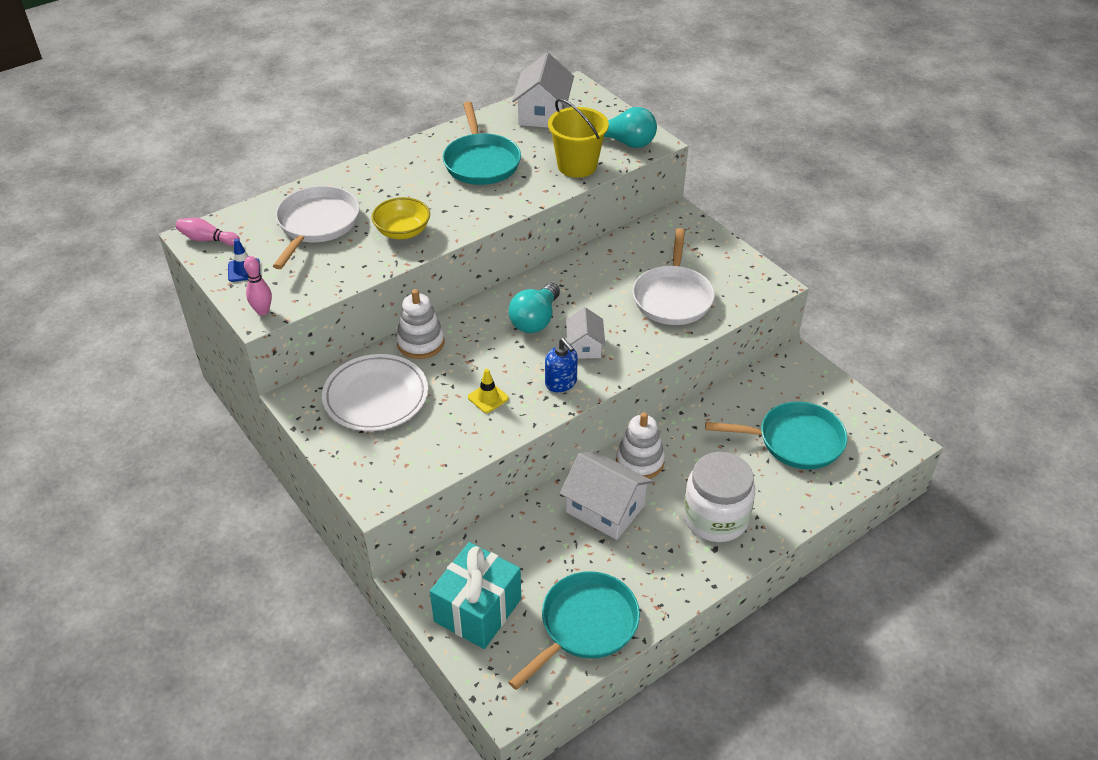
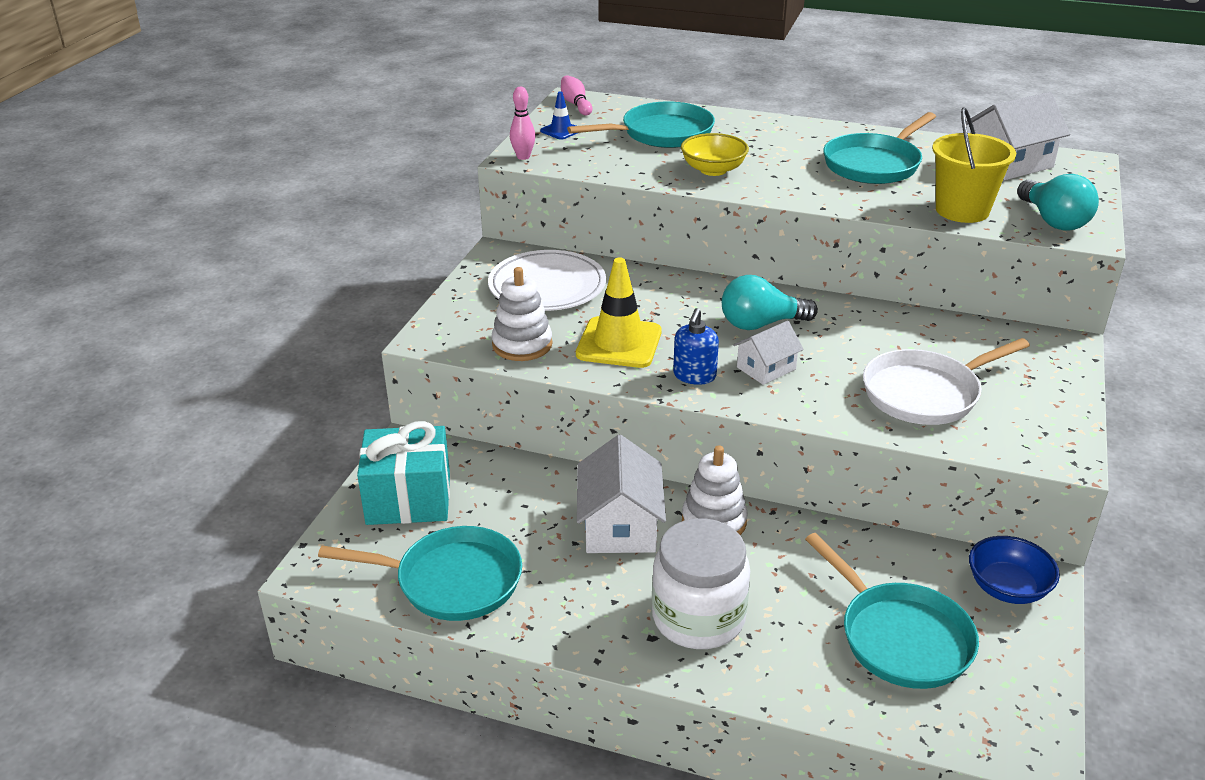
camera: 55 degrees right, 10 degrees down
(317, 224) = (661, 133): white pan -> turquoise pan
(420, 343) = (642, 278): white stacking toy -> white stacking toy (522, 345)
(488, 398) = (619, 343): yellow traffic cone -> yellow traffic cone, size x1.99
(792, 375) = (1007, 588): none -> blue bowl

